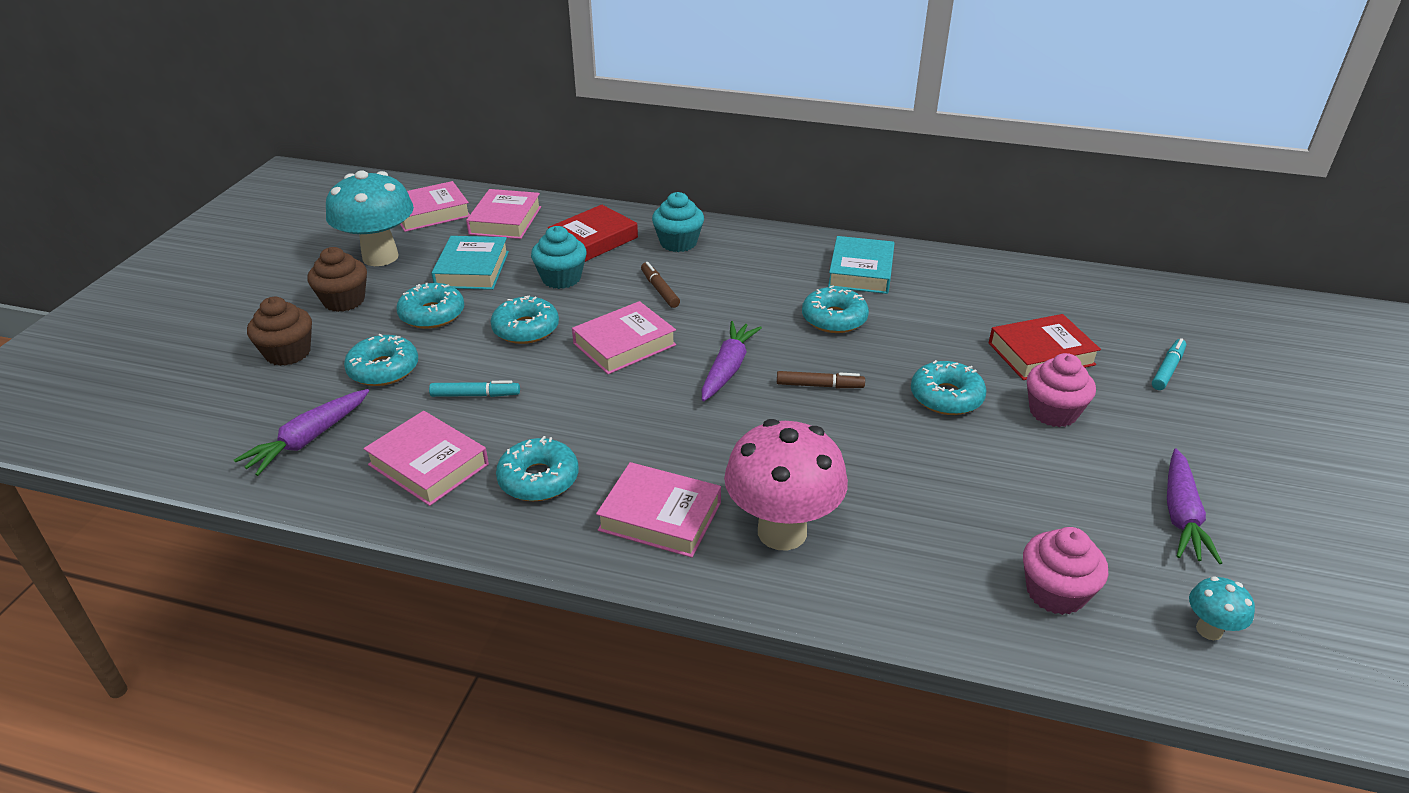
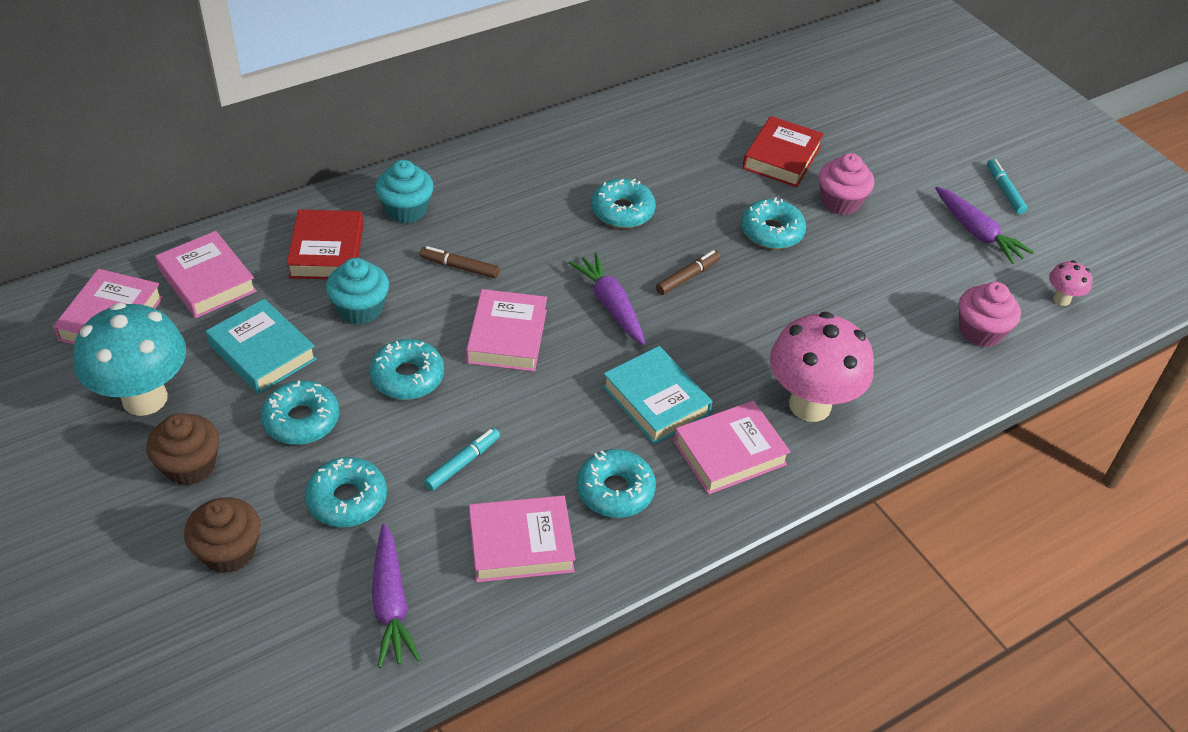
camera: 50 degrees left, 10 degrees up
(861, 271) = (584, 154): turquoise book -> turquoise book (656, 400)
(1167, 369) = (859, 124): turquoise marker -> turquoise marker (1004, 191)
(1209, 630) = (1061, 299): turquoise mushroom -> pink mushroom

